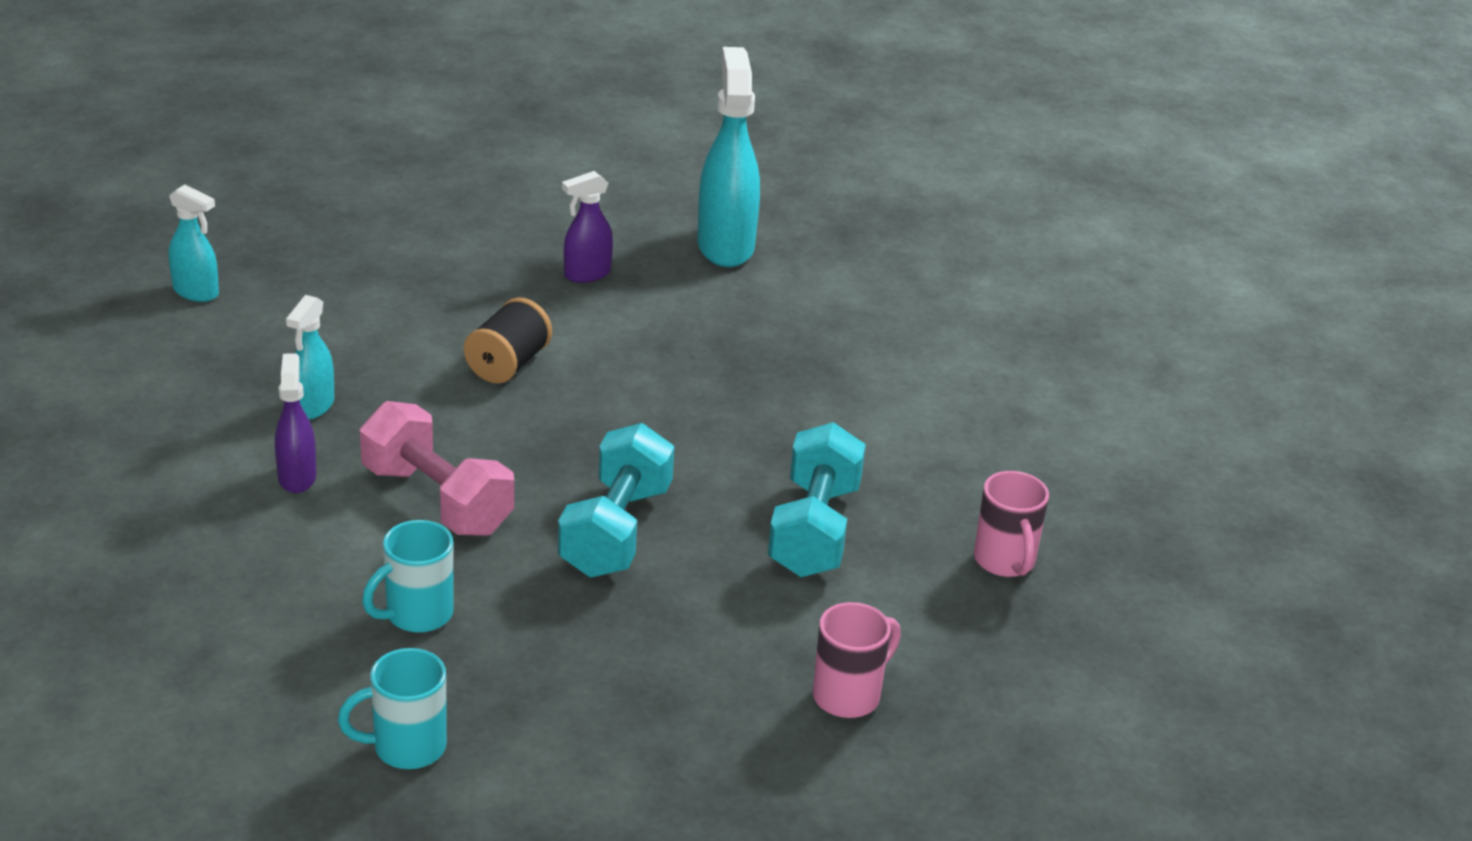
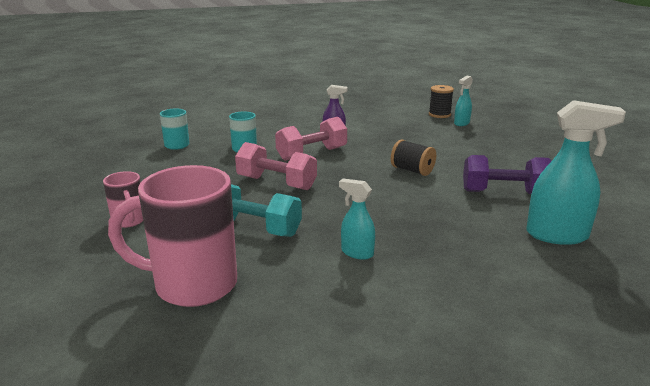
camera: 105 degrees right, 10 degrees down
(123, 319) = (439, 114): none -> black spool
(313, 406) = (380, 138): turquoise spray bottle -> turquoise spray bottle (356, 253)
(586, 274) = (504, 192): purple spray bottle -> purple dumbbell
(615, 531) = (276, 183): turquoise dumbbell -> pink dumbbell
(1005, 561) = (192, 285): pink mug -> pink mug, size x2.00

